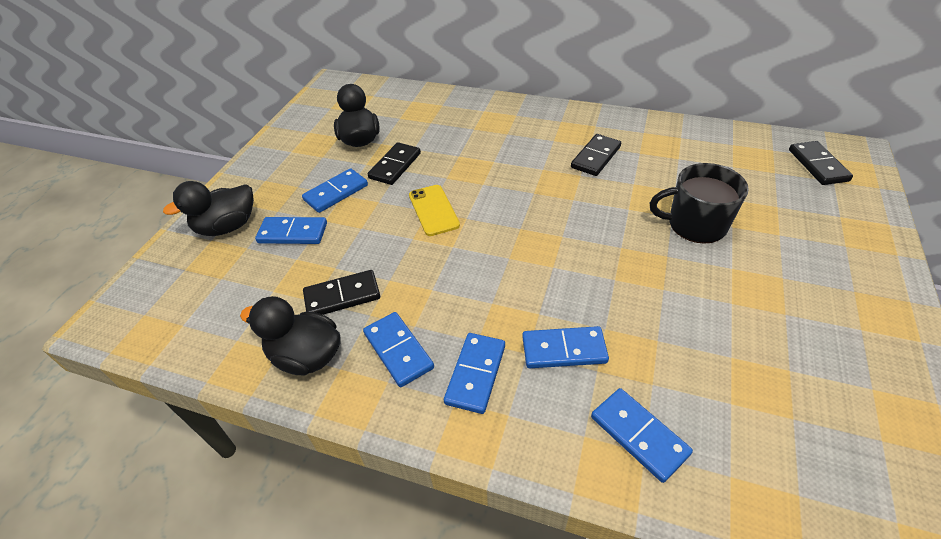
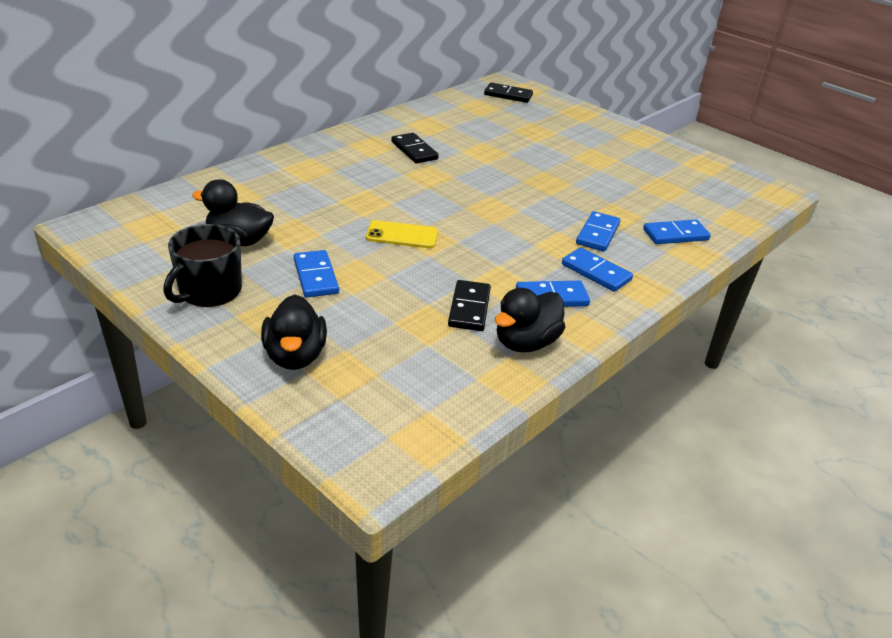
camera: 70 degrees left, 10 degrees down
(293, 233) = (353, 316): blue domino -> none
(395, 166) = (312, 234): black domino -> none
(695, 224) = (524, 150): black mug -> black mug (209, 291)

